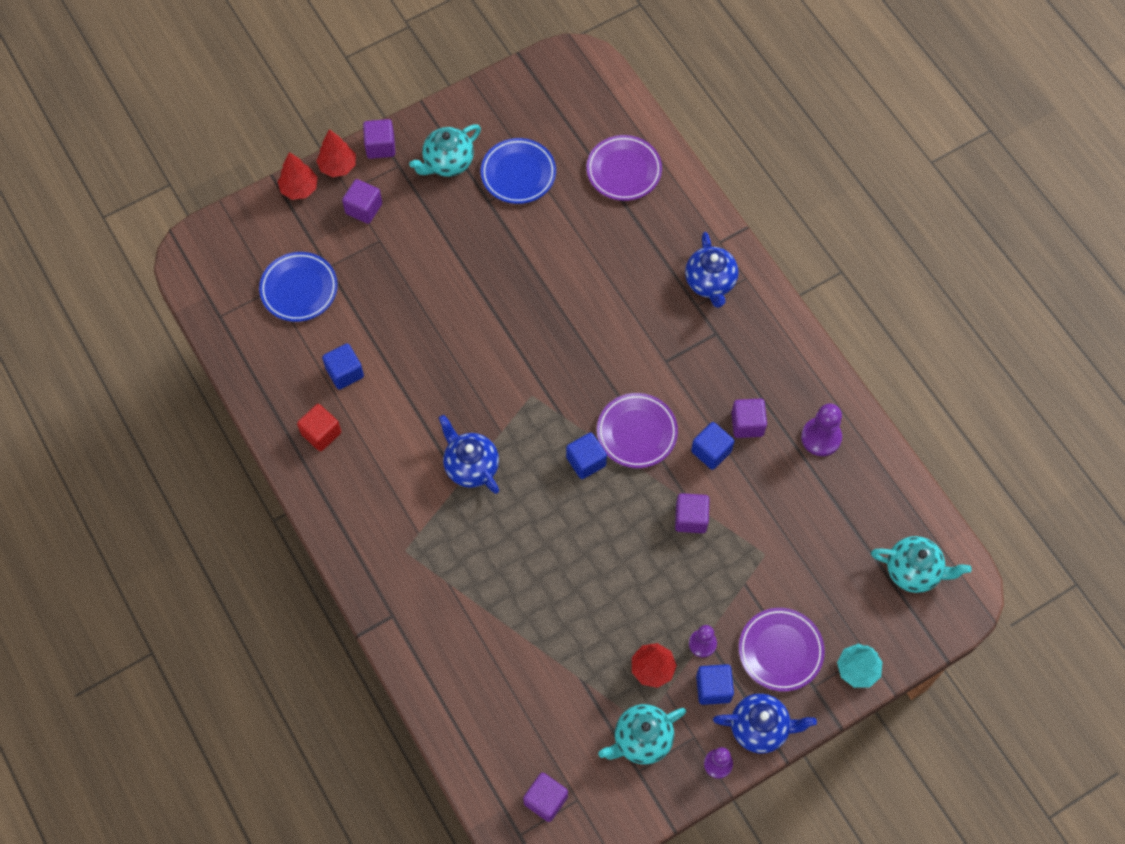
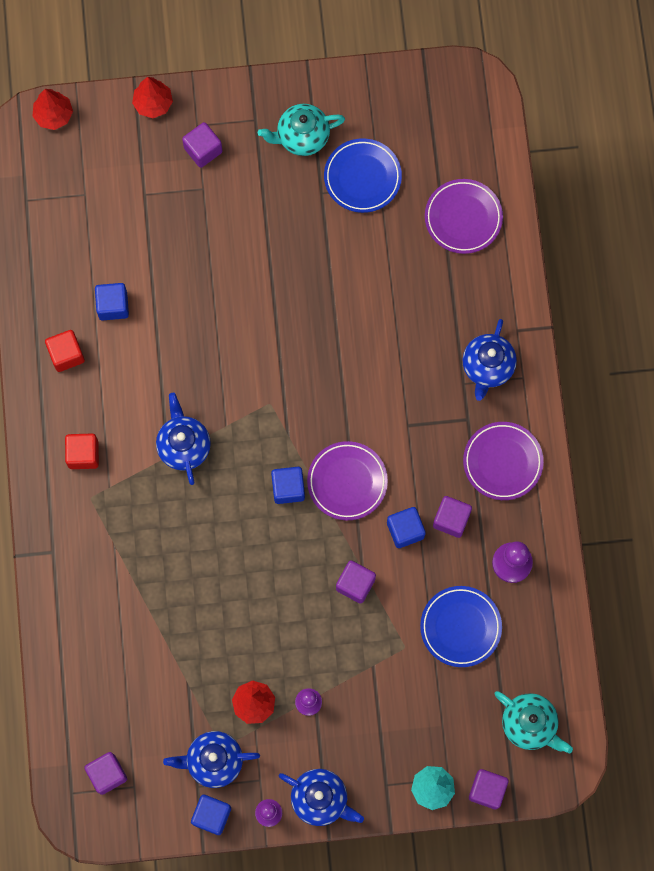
camera: 25 degrees right, 10 degrees up
(299, 289) = (108, 205): blue plate -> blue plate (460, 627)
(338, 166) = (198, 96): red tree -> red tree (54, 115)
(379, 514) = (83, 454): none -> red cube
(380, 146) = (247, 93): purple cube -> purple cube (487, 790)
(641, 739) = (213, 761): turquoise teapot -> blue teapot
(713, 688) = (298, 745): blue cube -> blue cube (212, 815)
(780, 651) = (373, 740): purple plate -> purple plate (502, 462)

